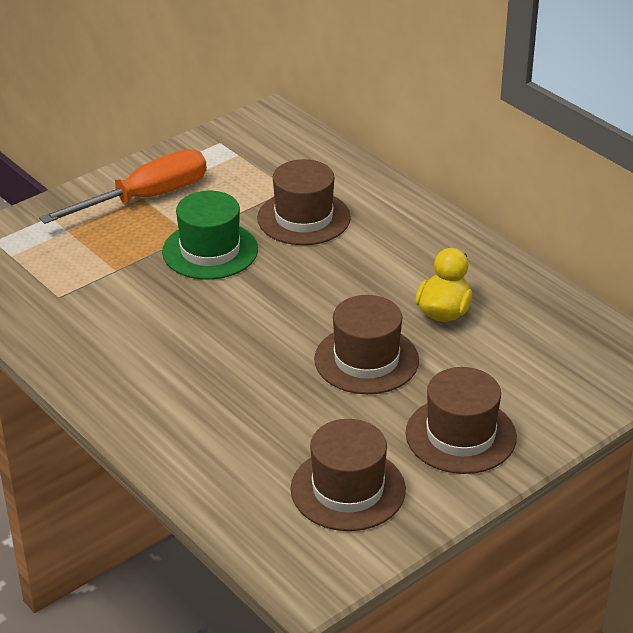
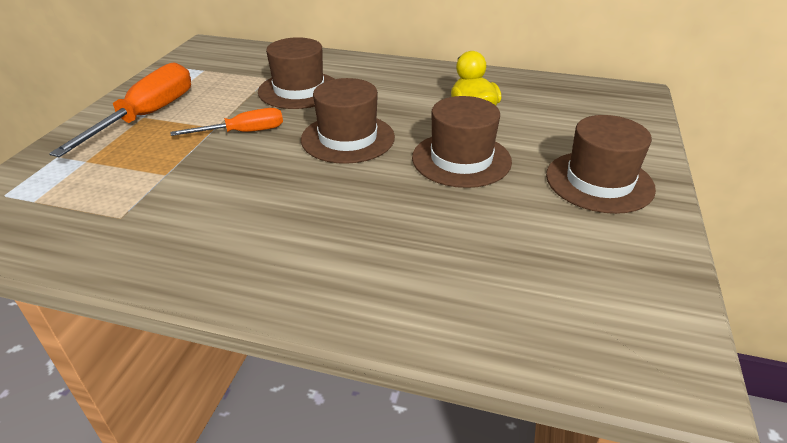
camera: 35 degrees left, 0 degrees up
(210, 251) = (243, 132): green hat -> orange screwdriver
(348, 489) = (583, 264): brown hat -> brown hat (348, 138)

